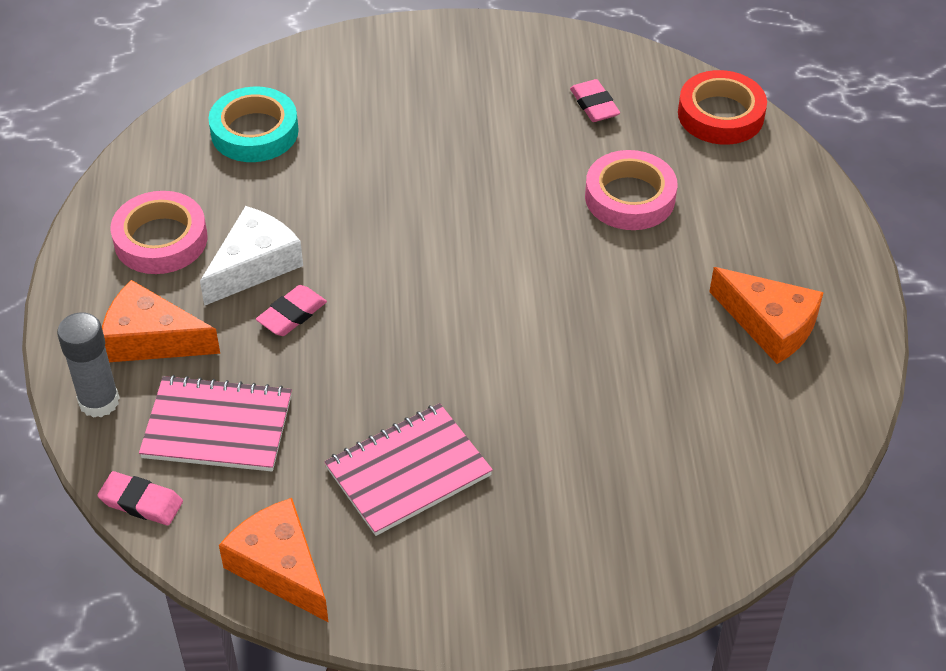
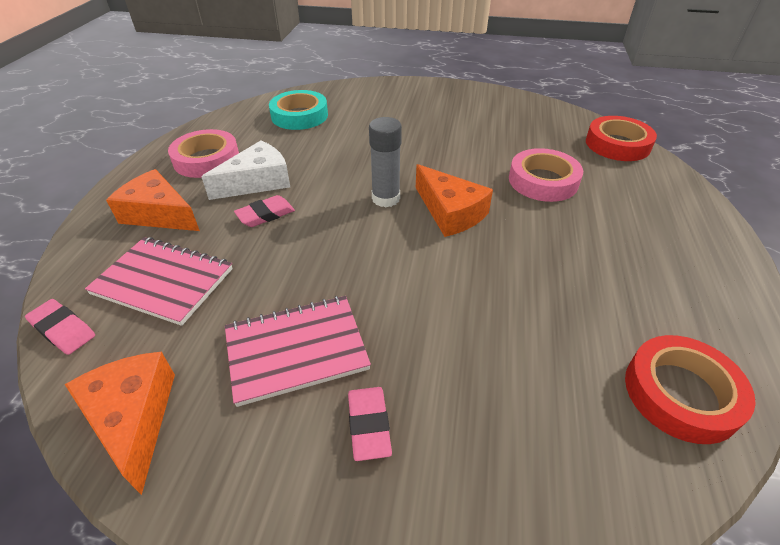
camera: 15 degrees right, 5 degrees down
(99, 401) = (92, 248): grey glue stick -> grey glue stick (386, 198)
(594, 105) = (526, 129): pink eraser -> pink eraser (369, 425)
(770, 325) = (657, 286): orange cheese -> orange cheese (450, 212)
(790, 437) = (681, 393): none -> red tape

